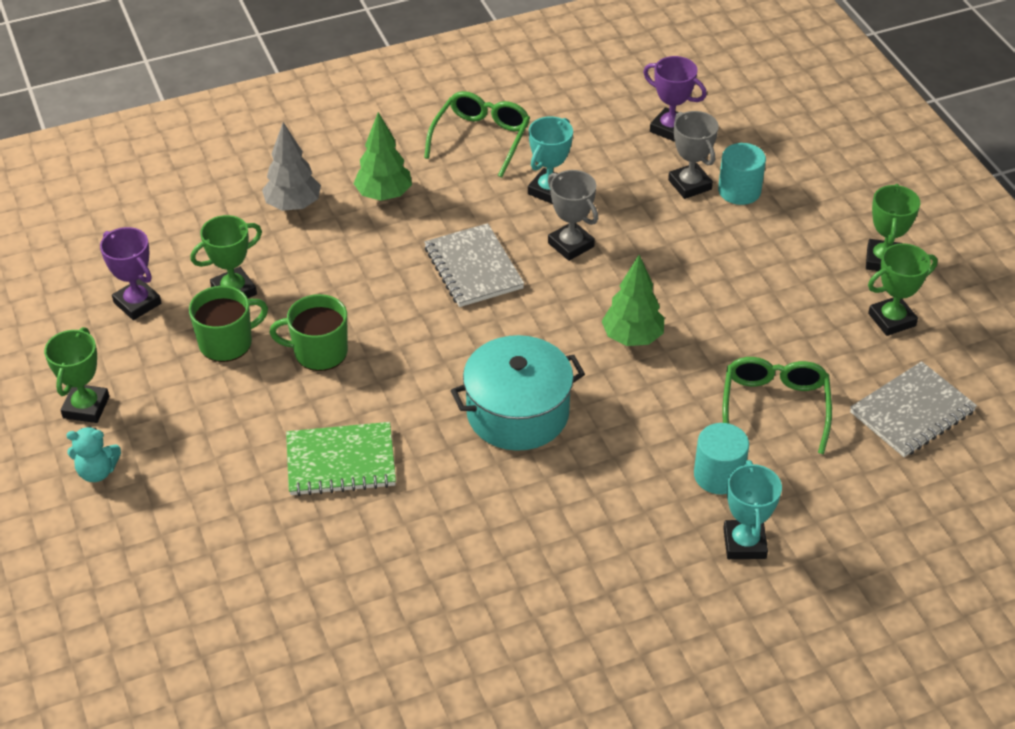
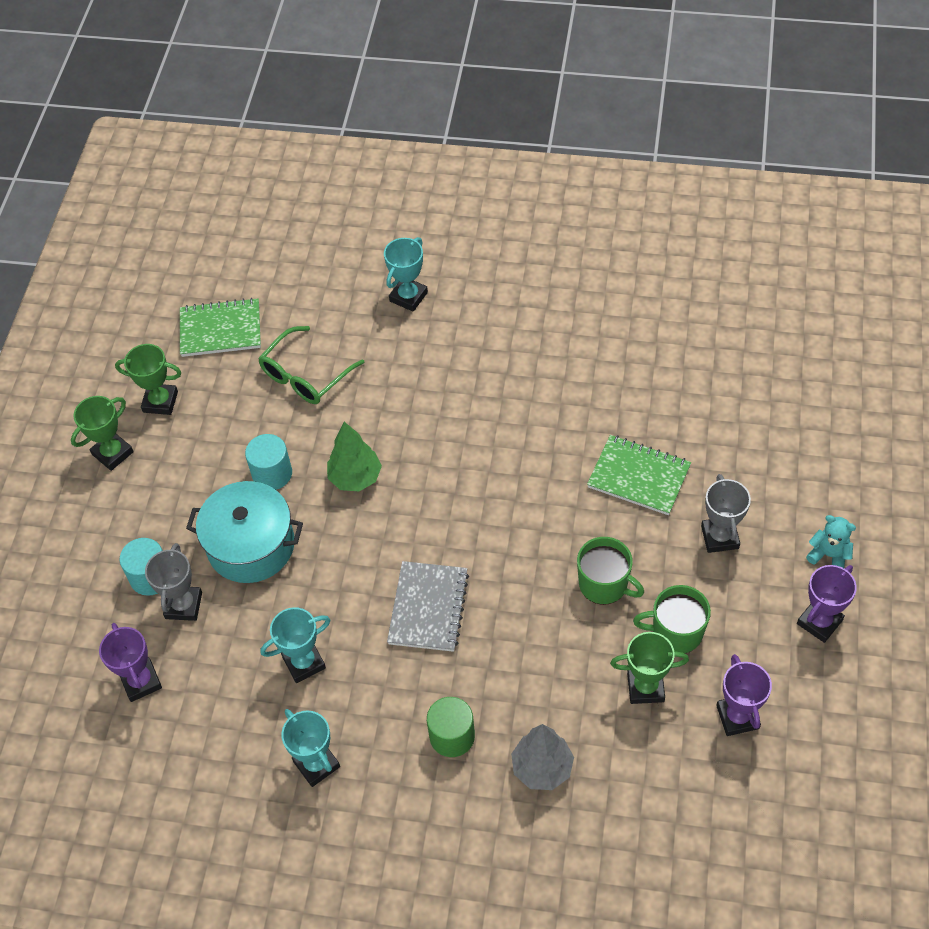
camera: 145 degrees left, 10 degrees up
(86, 407) = (819, 622): green trophy -> purple trophy
(384, 195) = (452, 736): green tree -> green cylinder
(481, 138) = (316, 764): green glasses -> turquoise trophy
(517, 413) = (486, 456): turquoise pot -> turquoise pot (251, 545)
(571, 245) = (332, 591): grey trophy -> grey trophy (719, 537)
(718, 475) = (386, 346): turquoise cylinder -> turquoise cylinder (272, 473)
(912, 412) = (220, 330): grey notebook -> green notebook

